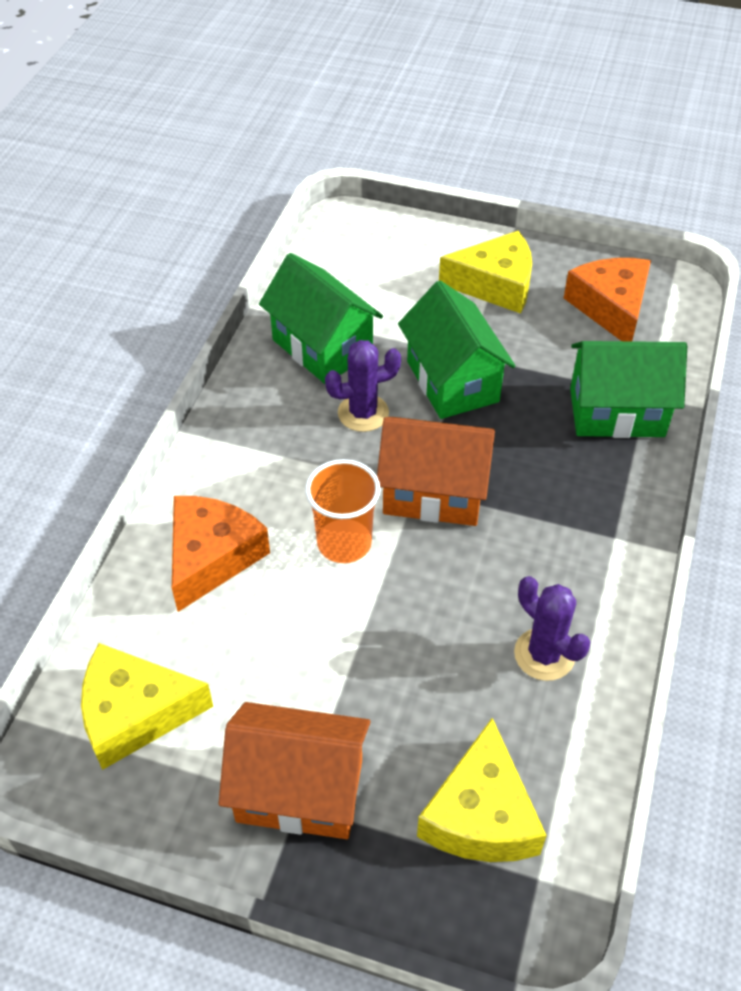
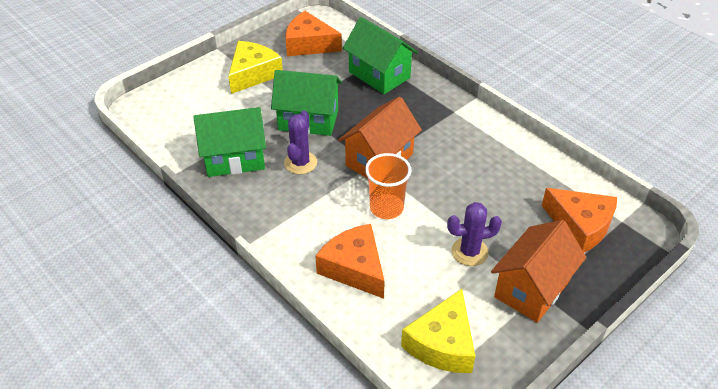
camera: 60 degrees left, 5 degrees down
(481, 814) = (580, 226): yellow cheese -> orange cheese
(544, 654) = (505, 165): purple cactus -> purple cactus (469, 252)
(616, 412) = (379, 75): green house -> green house turned 75 degrees counterclockwise

